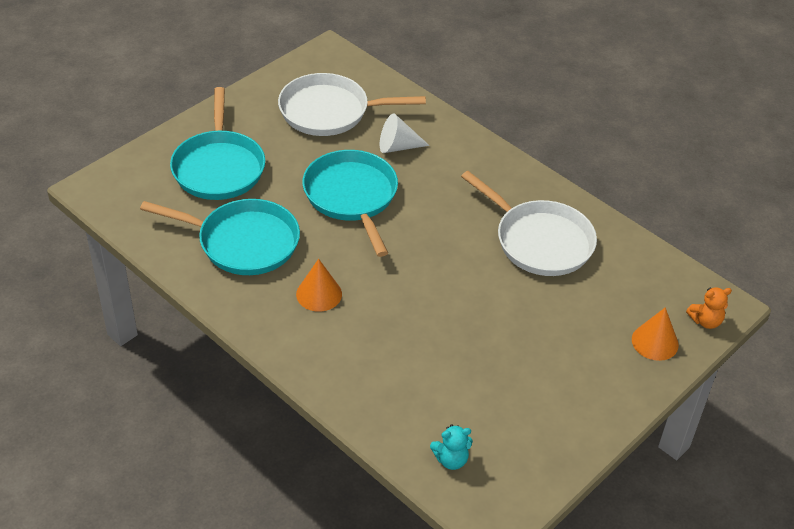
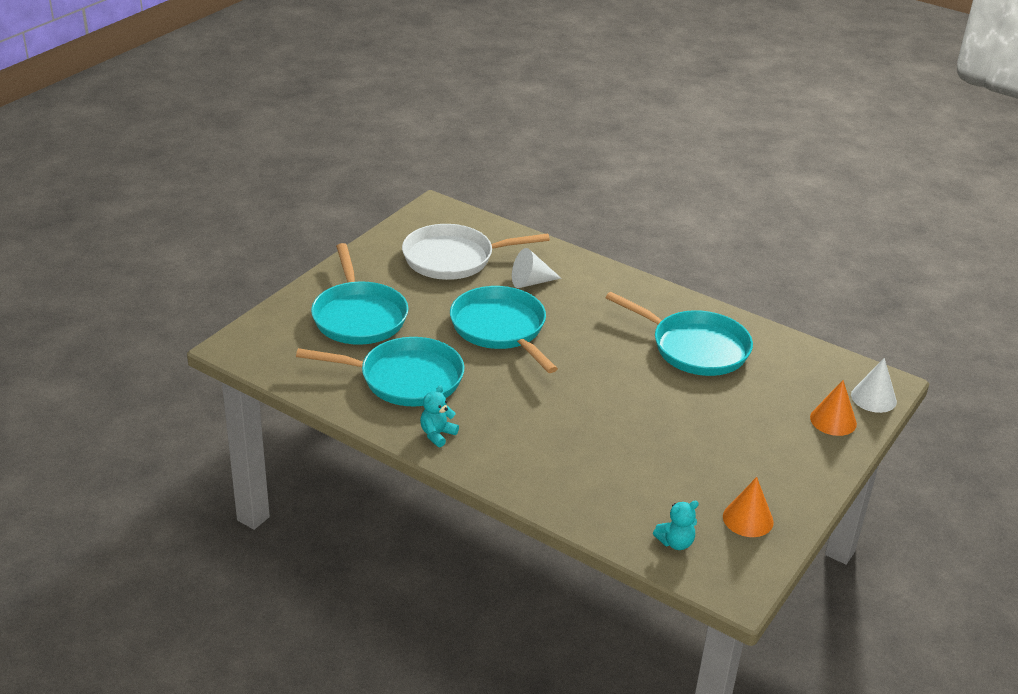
camera: 10 degrees left, 10 degrees down
(255, 308) = (437, 434): none -> turquoise teddy bear
(319, 294) = (496, 415): orange cone -> orange cone (748, 519)
(539, 241) = (695, 348): white pan -> turquoise pan
(705, 321) = (873, 398): orange teddy bear -> white cone

